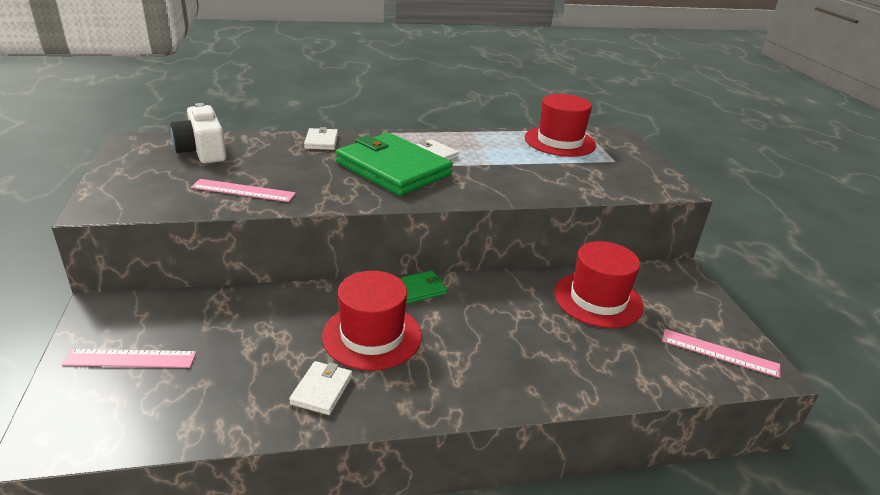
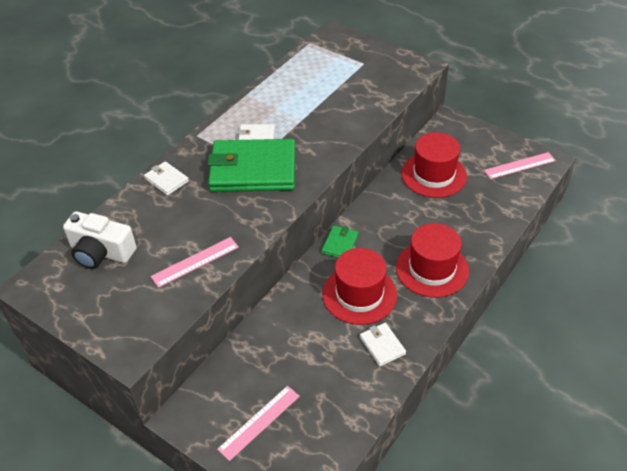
camera: 40 degrees left, 15 degrees up
(560, 141) = (311, 66): red hat -> red hat (432, 269)

